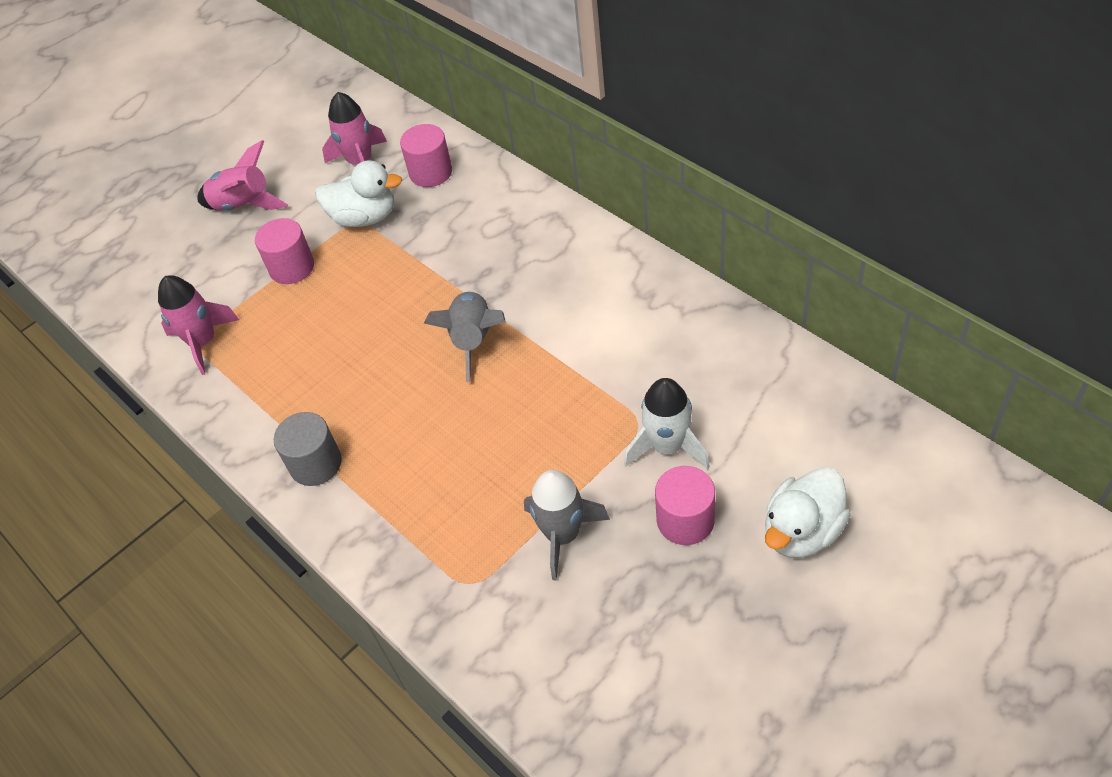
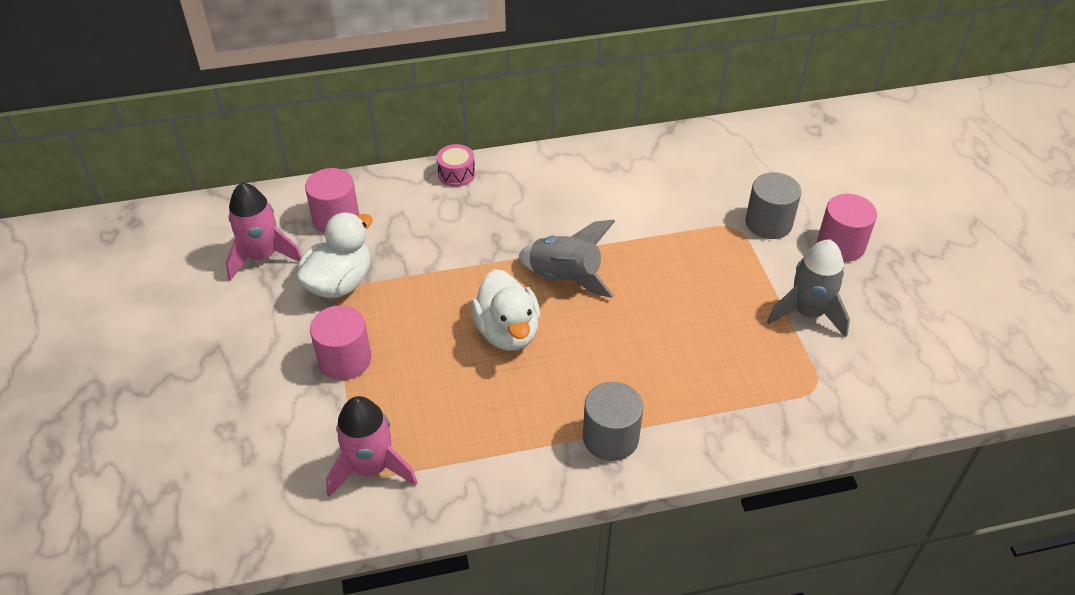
camera: 65 degrees left, 5 degrees down
(244, 205) = (212, 362): pink rocket -> none
(542, 204) = (456, 174): none -> pink drum
(667, 446) = (768, 223): white rocket -> grey cylinder
(802, 531) = (889, 197): white duck -> white duck (507, 332)

